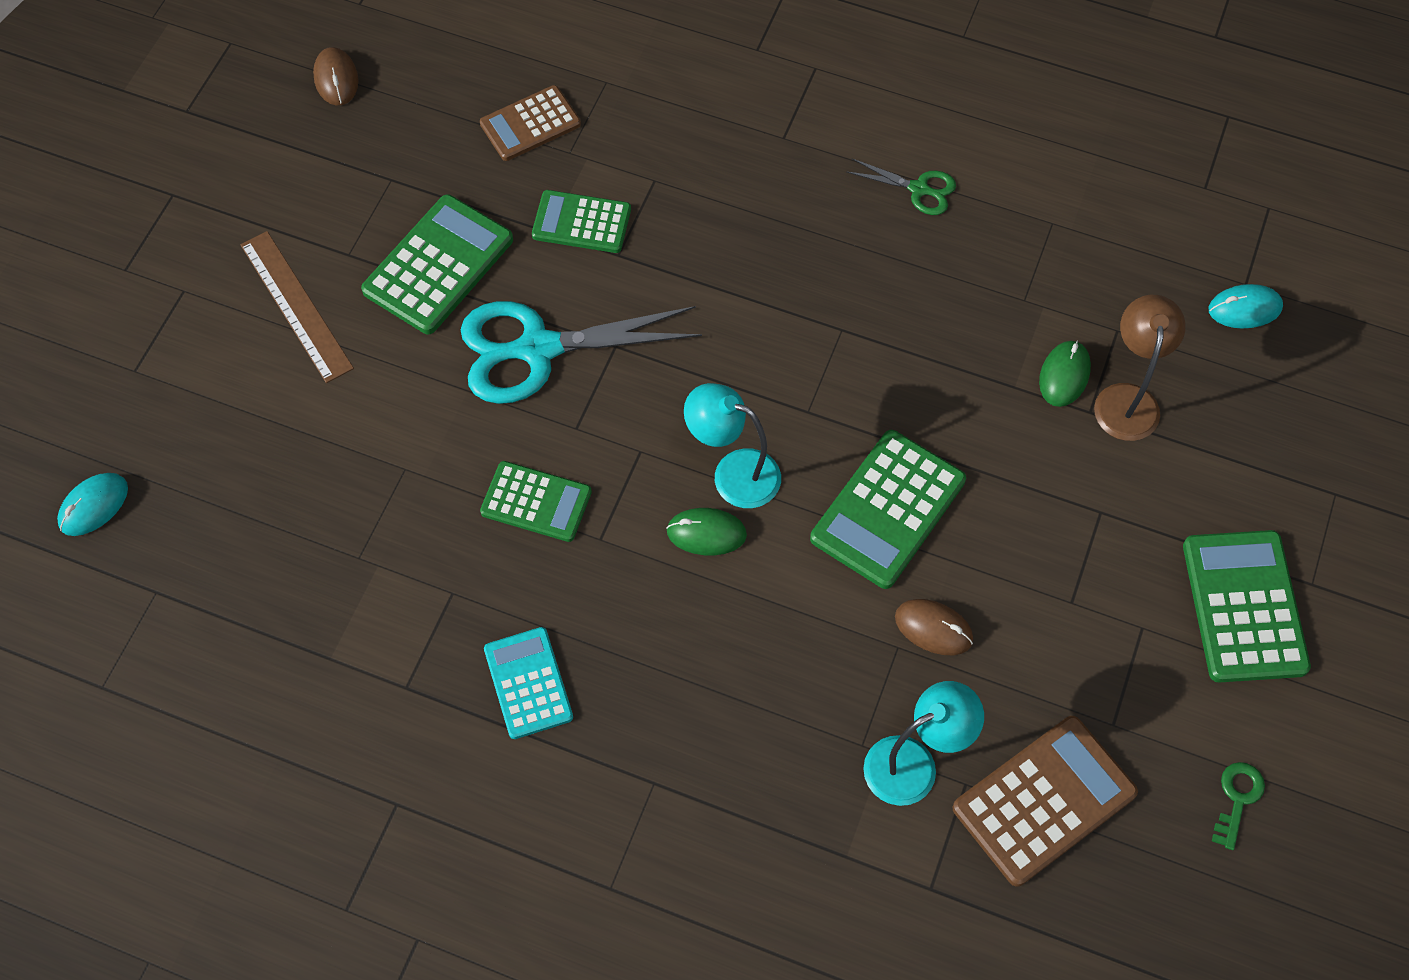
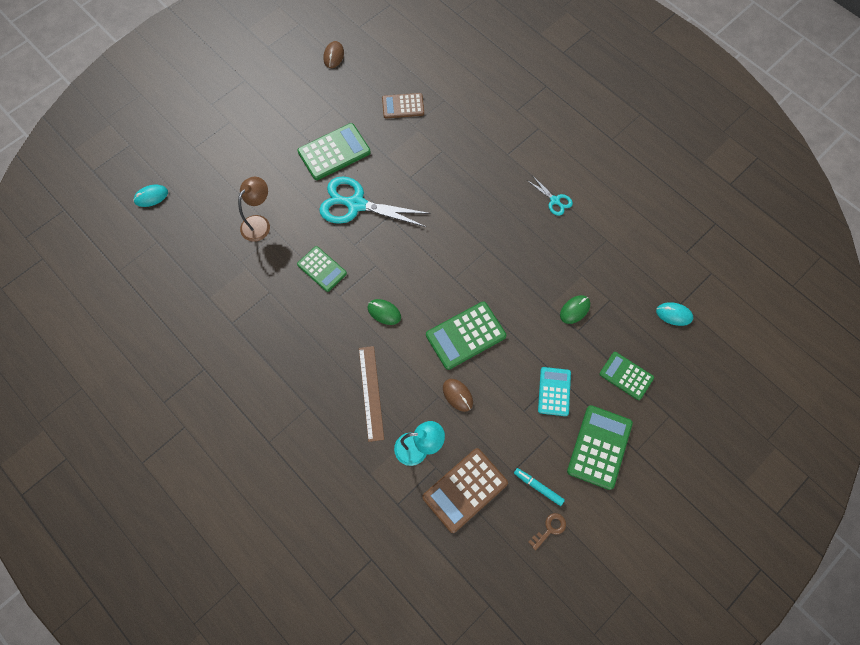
camera: 25 degrees right, 5 degrees up
(296, 306) = (269, 146): brown ruler -> brown ruler (371, 393)
(528, 683) = (280, 343): turquoise calculator -> turquoise calculator (554, 391)
(581, 222) = (402, 157): green calculator -> green calculator (626, 376)
(733, 473) = (408, 291): turquoise lamp -> none
(918, 189) = (554, 200): green scissors -> turquoise scissors
(1044, 800) = (465, 490): brown calculator -> brown calculator turned 150 degrees clockwise
(1127, 399) = (597, 332): brown lamp -> brown lamp (259, 223)
(1175, 731) = (538, 487): none -> turquoise marker
(1237, 799) = (549, 529): green key -> brown key

